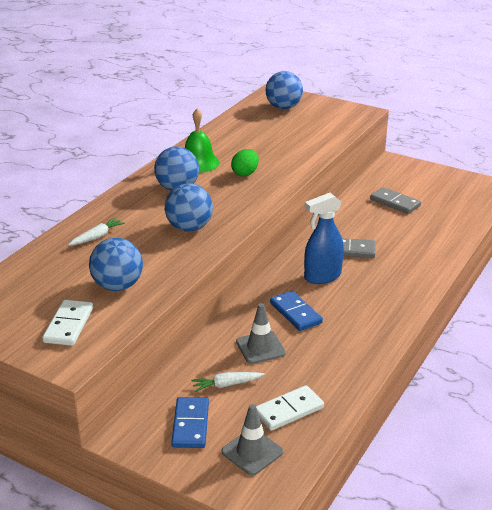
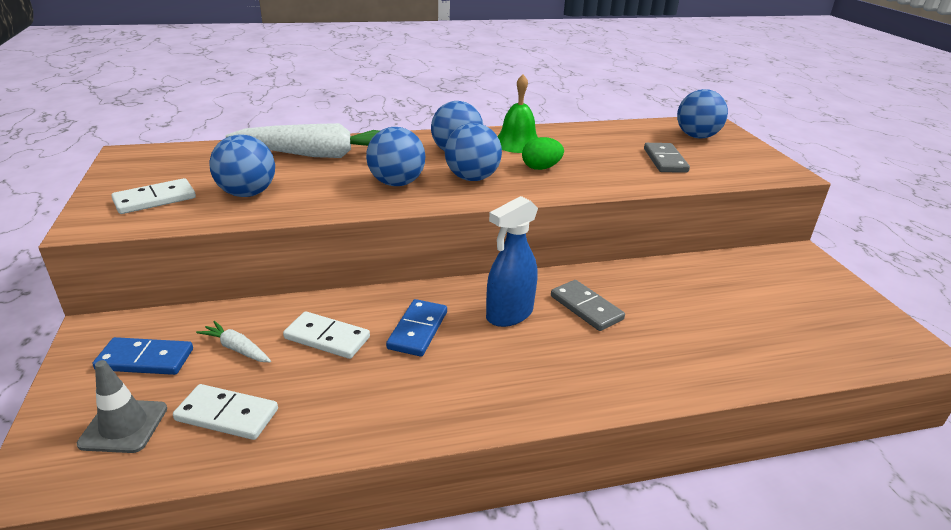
camera: 45 degrees right, 0 degrees up
(97, 237) = (320, 155): white carrot -> white carrot, size x2.40
(190, 425) = (145, 359): blue domino -> blue domino turned 45 degrees clockwise
(223, 201) = (472, 178): none -> blue ball
(260, 347) = (327, 338): grey traffic cone -> white domino
(322, 276) = (509, 314): blue spray bottle -> blue spray bottle turned 60 degrees counterclockwise
(395, 203) = (729, 293): grey domino -> grey domino (665, 160)

